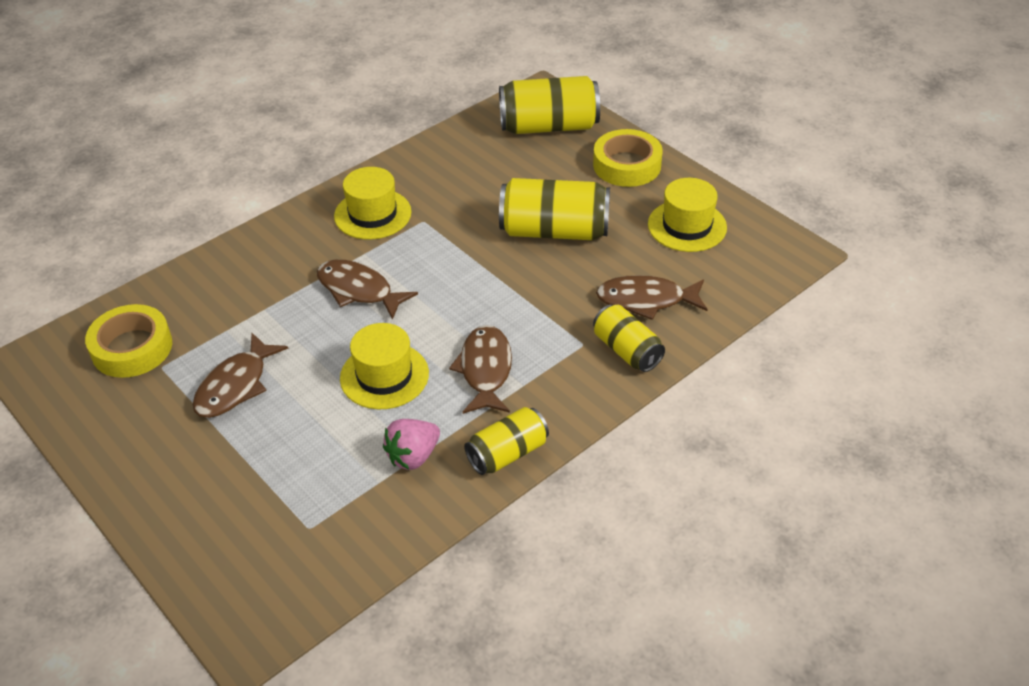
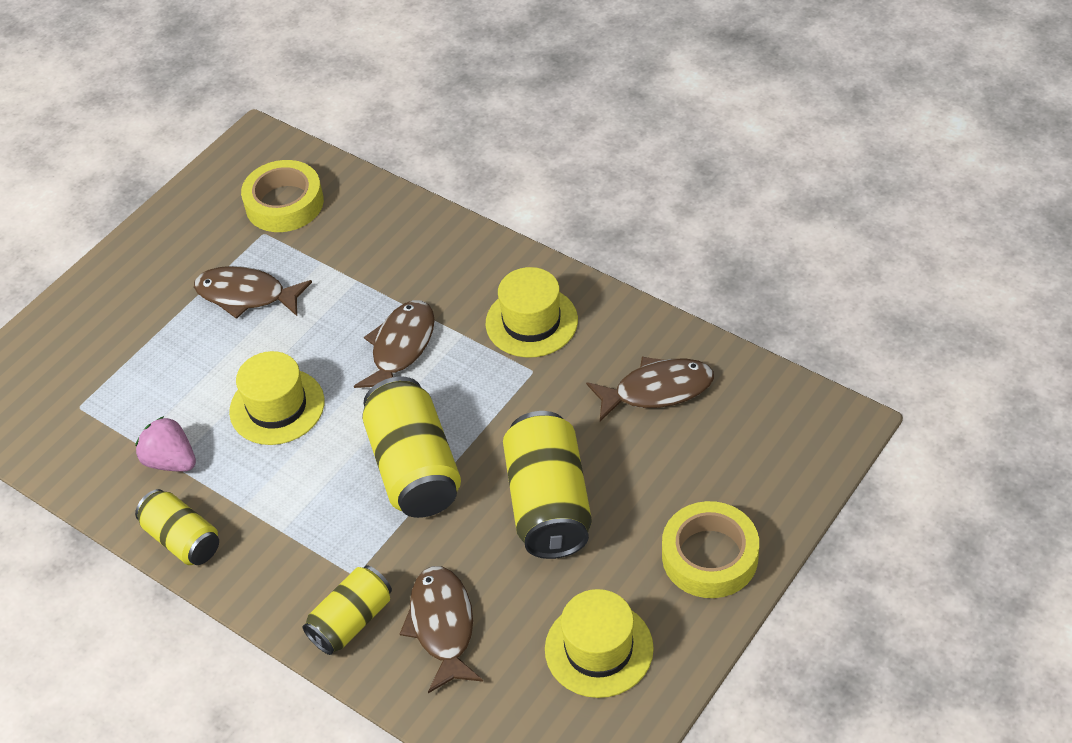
camera: 80 degrees right, 5 degrees up
(485, 370) = (299, 491): brown fish -> brown fish (657, 390)
(549, 126) = (766, 451): yellow can -> yellow can (414, 467)

